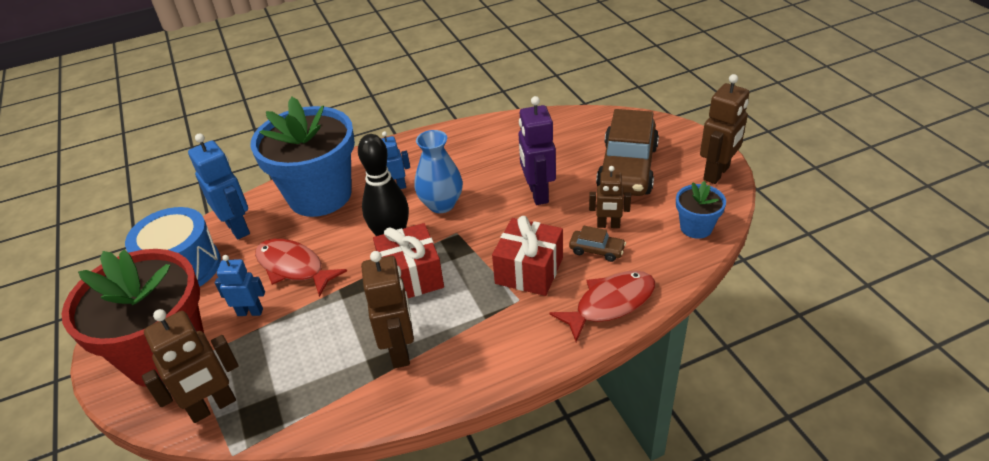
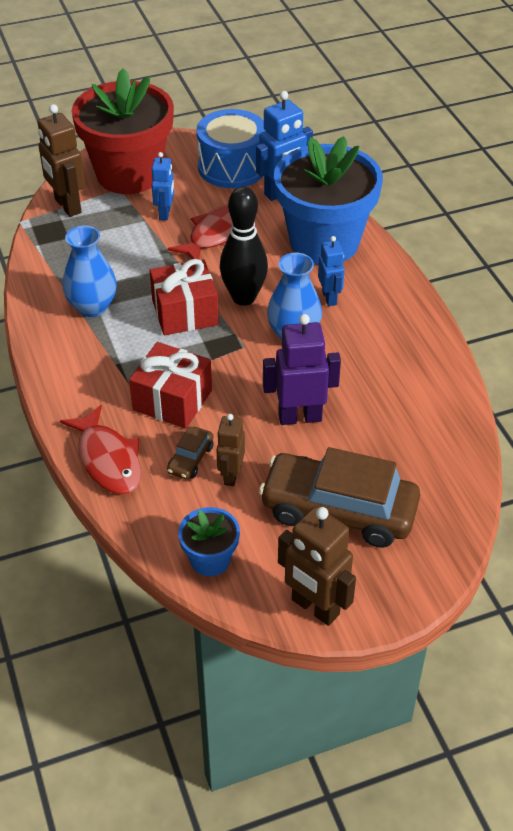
camera: 90 degrees right, 5 degrees up
(400, 350) = (92, 307): brown robot -> blue vase

